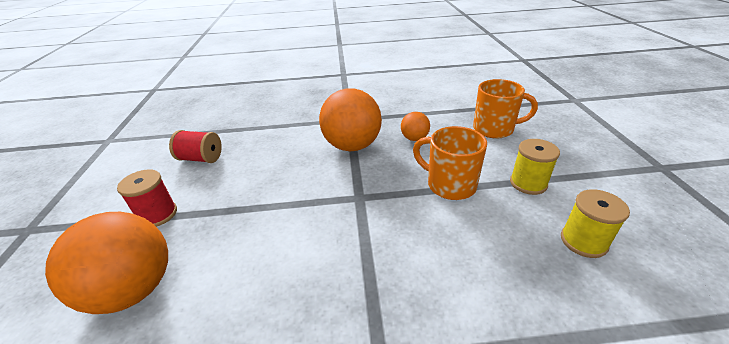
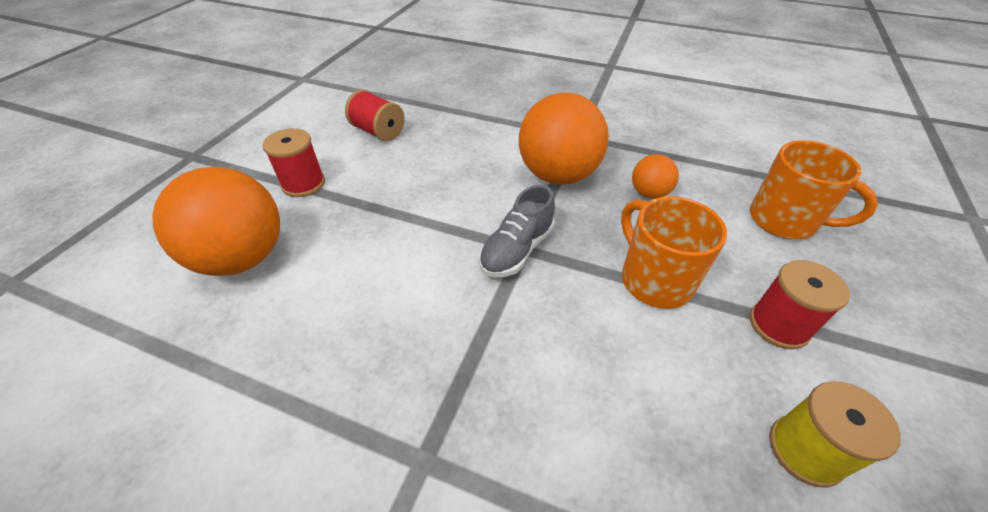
camera: 25 degrees right, 10 degrees up
(355, 199) = (517, 250): none -> grey shoe
(528, 183) = (778, 325): yellow spool -> red spool

